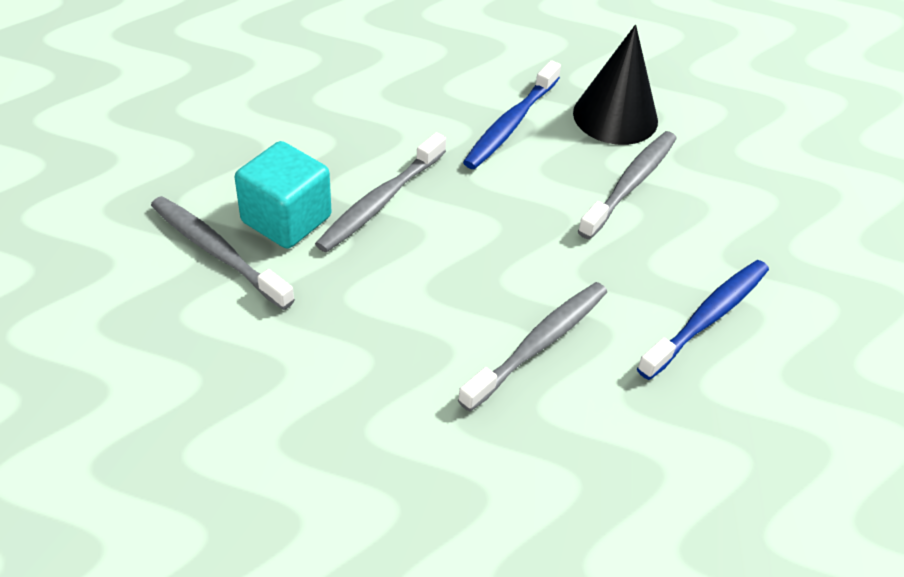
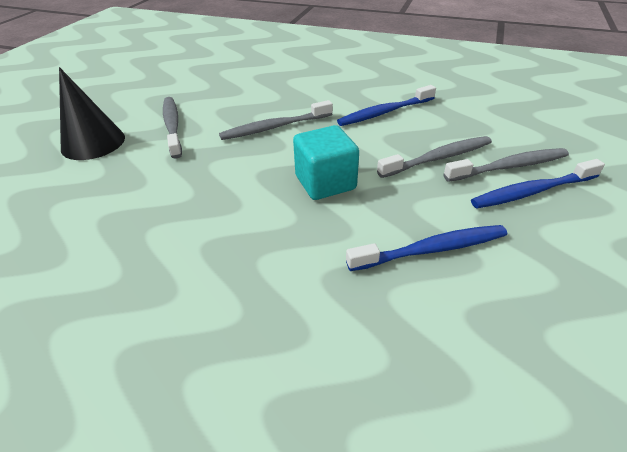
camera: 35 degrees right, 5 degrees down
(286, 219) = (219, 122): turquoise cube -> turquoise cube (325, 182)
(538, 344) = (294, 222): grey toothbrush -> grey toothbrush (508, 167)
(615, 116) = (457, 123): black cone -> black cone (93, 143)
(757, 199) = (532, 191): none -> blue toothbrush

